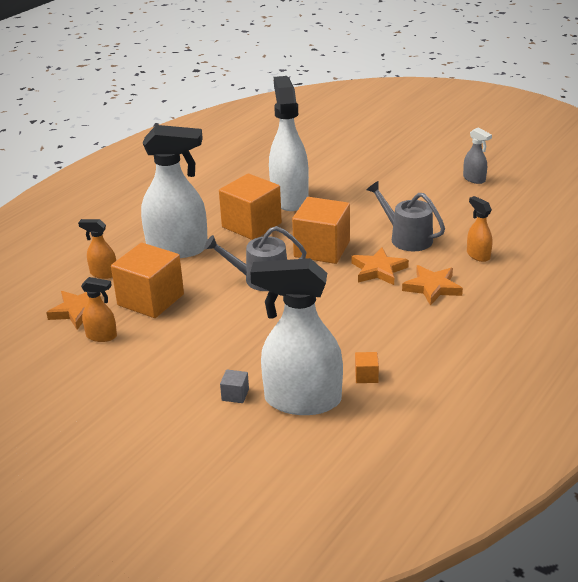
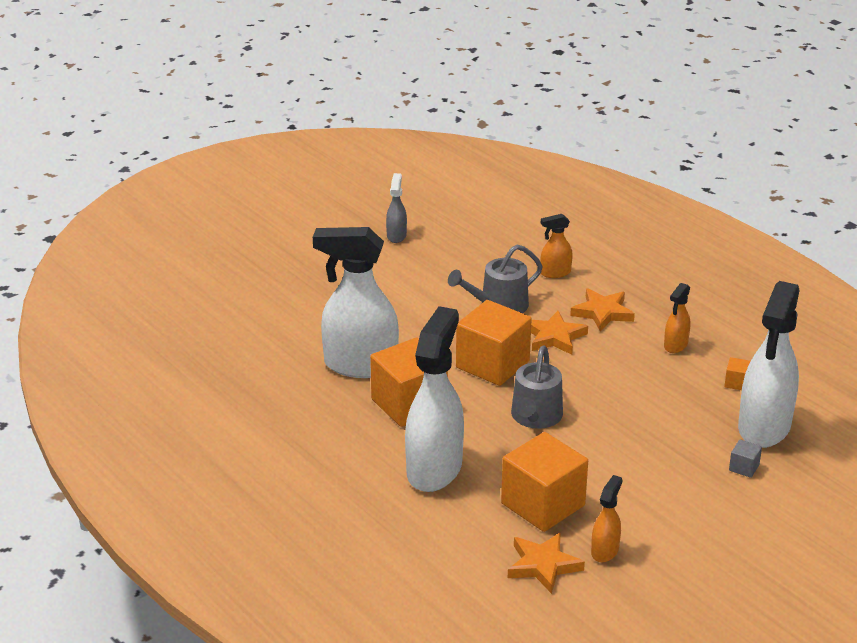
camera: 75 degrees left, 0 degrees up
(103, 274) = (464, 537): orange spray bottle -> orange spray bottle (675, 345)
(474, 179) = (396, 235): grey spray bottle -> grey spray bottle turned 60 degrees counterclockwise

